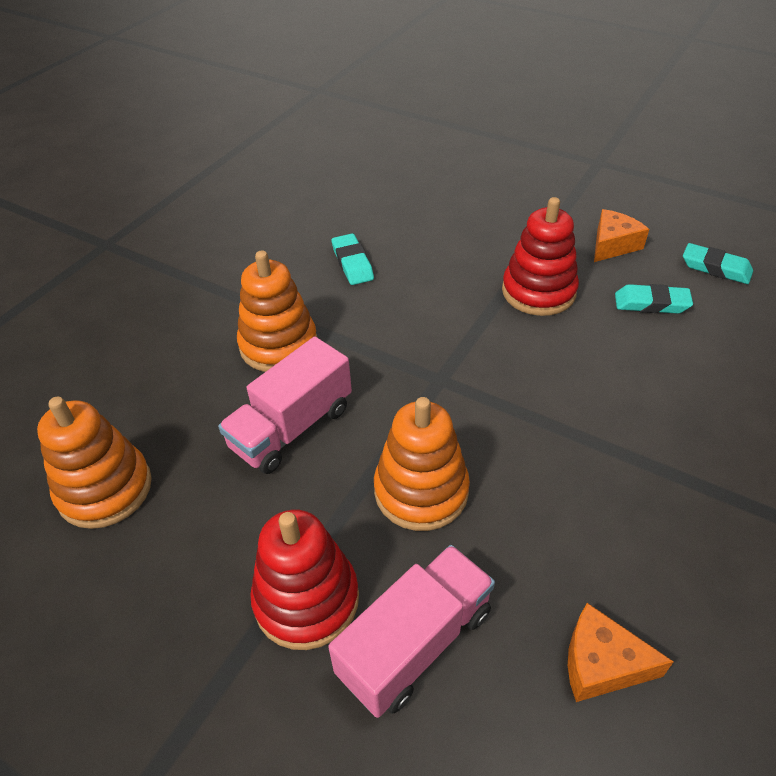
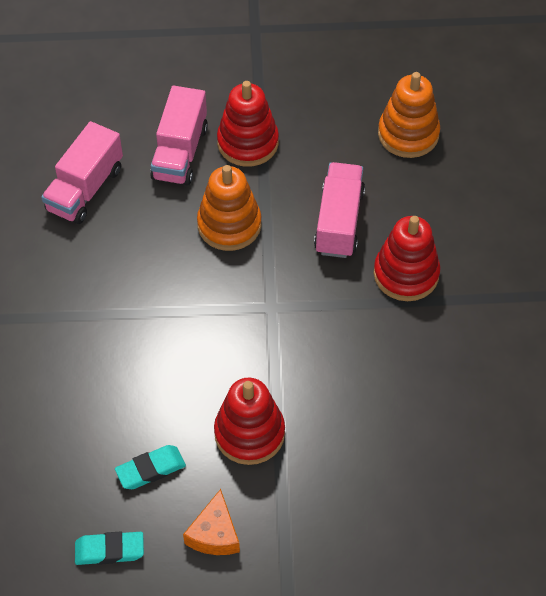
camera: 145 degrees right, 10 degrees up
(278, 345) = (406, 274): orange stacking toy -> red stacking toy
(352, 263) = (424, 382): turquoise eraser -> none
(601, 663) = (85, 189): orange cheese -> pink truck

